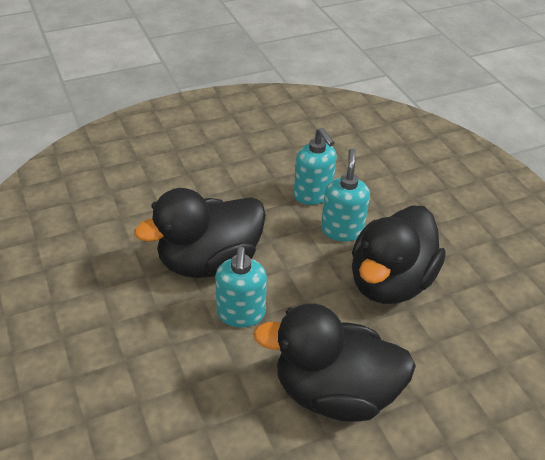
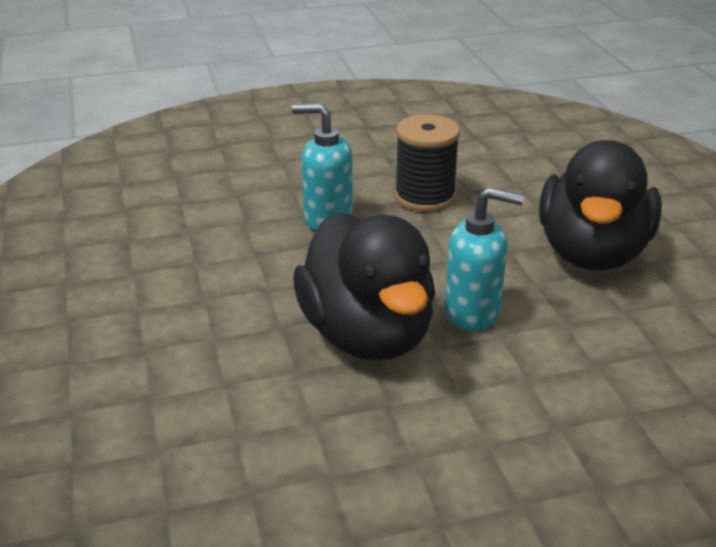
camera: 80 degrees left, 10 degrees down
(313, 195) = (248, 232): turquoise soap dispenser -> none
(390, 282) = (424, 197): black duck -> black spool

